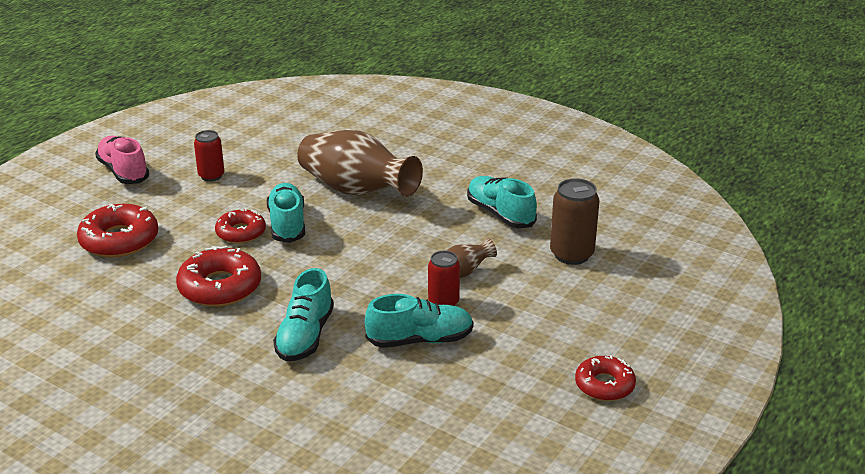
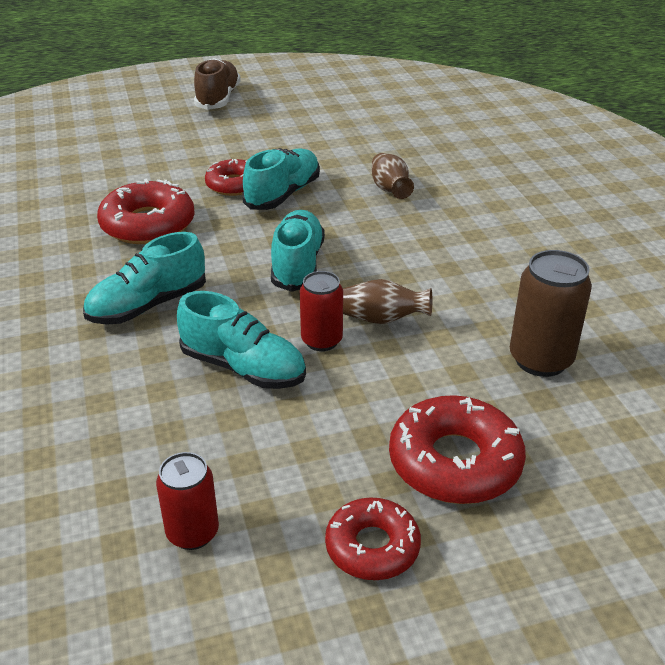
camera: 40 degrees right, 5 degrees up
(119, 240) = (134, 151): red donut -> red donut (455, 462)
(123, 172) = (218, 99): pink shoe -> brown shoe
(211, 176) = (280, 127): red can -> red can (192, 533)
(356, 190) = (390, 190): brown vase -> brown vase, size x0.46
(500, 214) = (511, 276): turquoise shoe -> turquoise shoe (297, 265)

